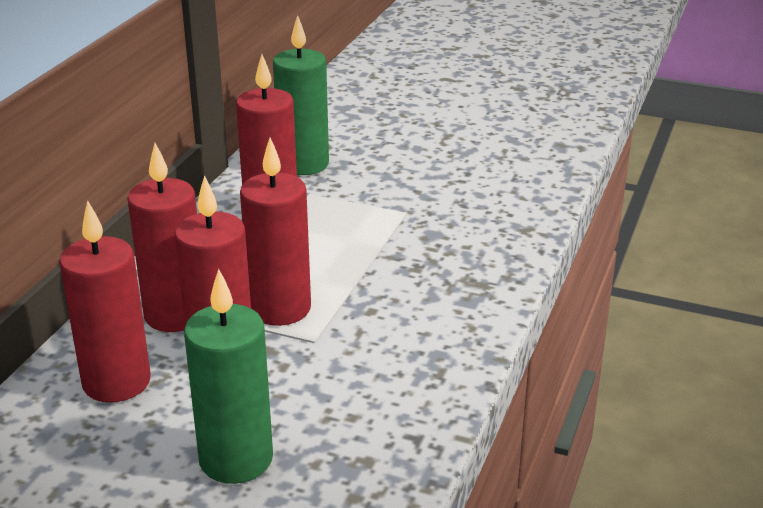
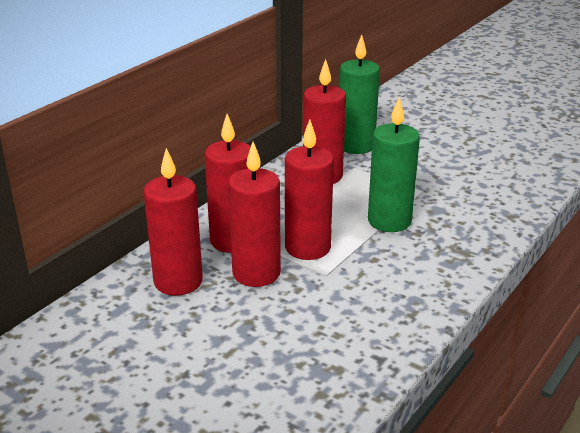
camera: 15 degrees right, 0 degrees up
(236, 459) = (244, 350): green candle -> green candle (389, 221)

